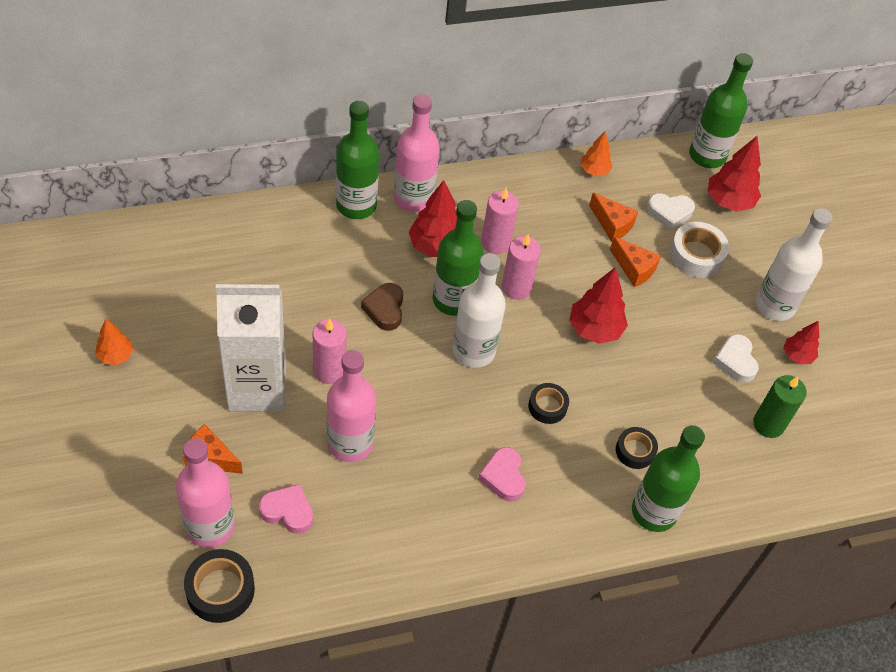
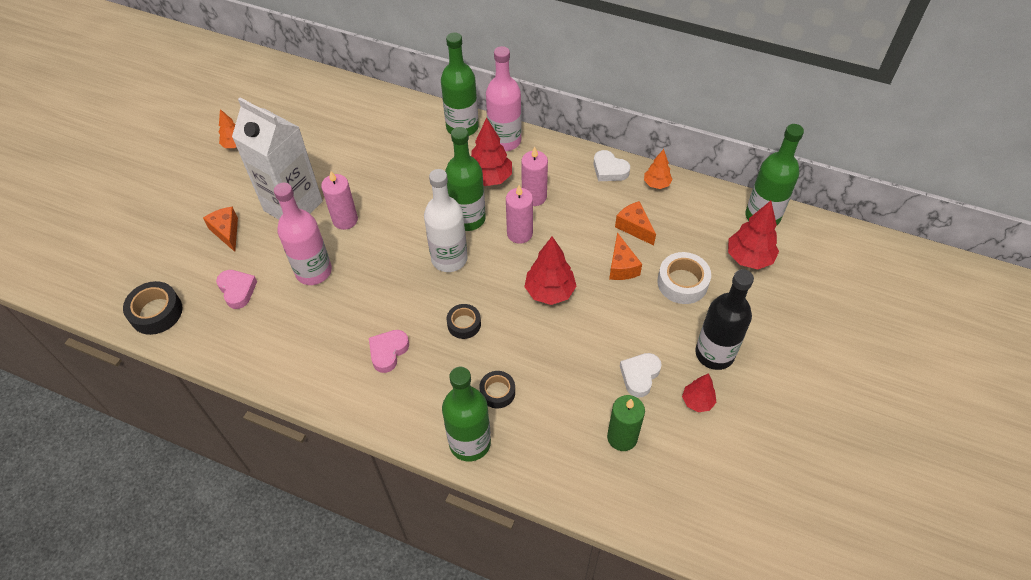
camera: 45 degrees right, 0 degrees up
(210, 527) = (187, 272): pink bottle -> none
(385, 309) = (417, 201): brown heart -> none
(612, 224) = (634, 227): orange cheese -> orange cheese turned 150 degrees clockwise
(669, 213) = (689, 242): white heart -> white heart (609, 170)
(774, 305) = (714, 353): white bottle -> black bottle

